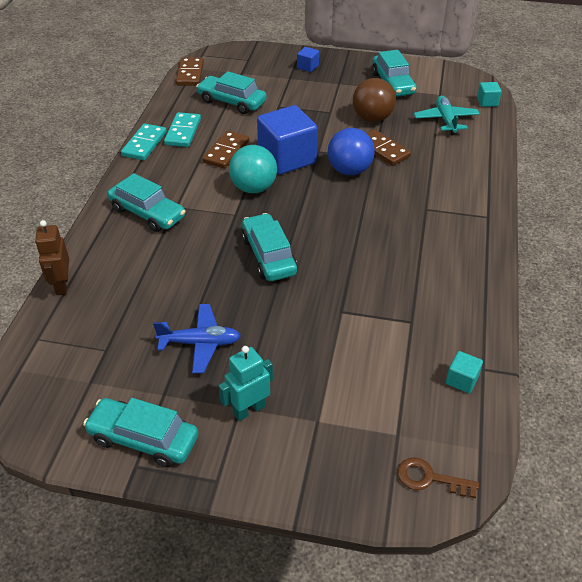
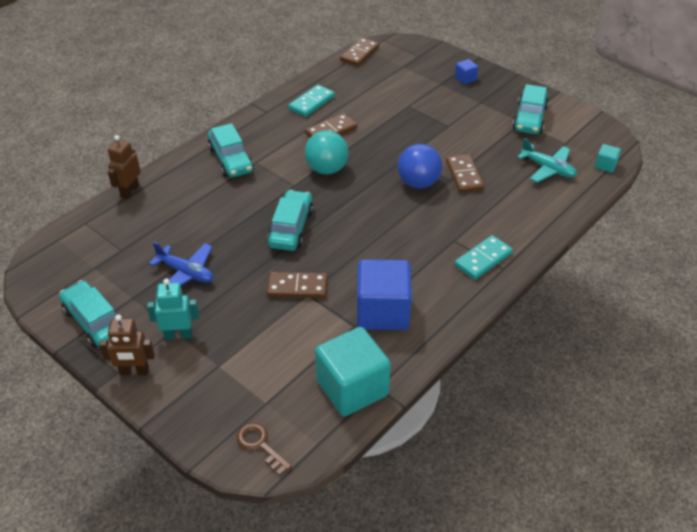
camera: 30 degrees right, 0 degrees up
(144, 144) = (274, 103): turquoise domino -> turquoise domino (483, 259)
(232, 102) = (372, 89): turquoise car -> none
(235, 470) = (134, 371): none -> brown robot
(287, 158) = (375, 154): blue cube -> blue cube (382, 312)
(326, 309) = (297, 287): none -> brown domino
(372, 118) = (480, 144): brown ball -> none
(445, 120) = (548, 169): turquoise plane -> turquoise plane turned 105 degrees clockwise
(462, 380) = (352, 388): turquoise cube -> turquoise cube, size x2.28

